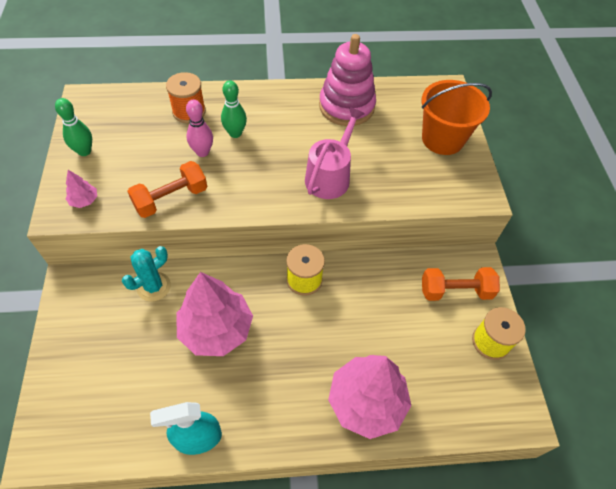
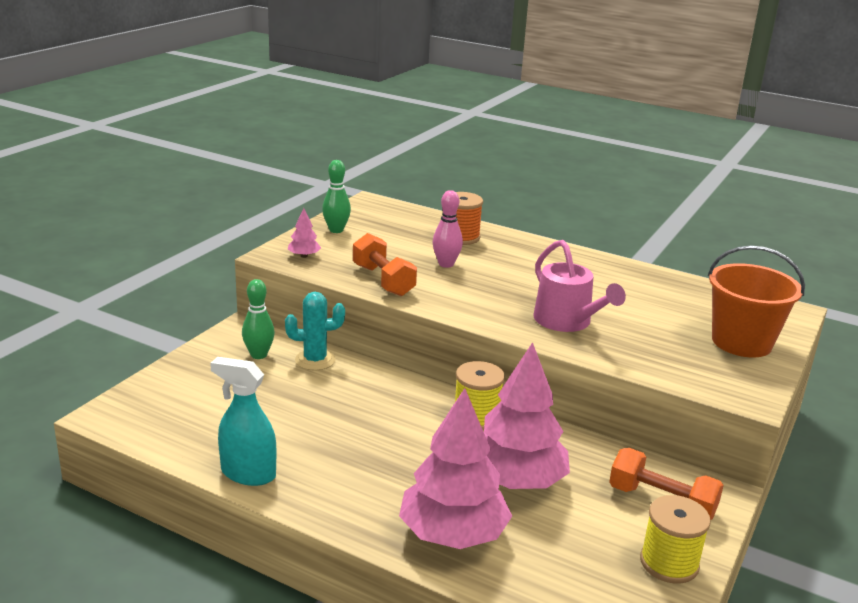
camera: 35 degrees right, 30 degrees down
(171, 199) = (383, 280): orange dumbbell -> orange dumbbell turned 60 degrees clockwise
(216, 329) = (345, 411): pink tree -> pink tree (516, 480)
(235, 133) = (493, 263): green bowling pin -> green bowling pin (259, 355)
(330, 176) = (567, 321): pink watering can -> pink watering can turned 90 degrees clockwise
(346, 106) = (641, 284): pink stacking toy -> none

